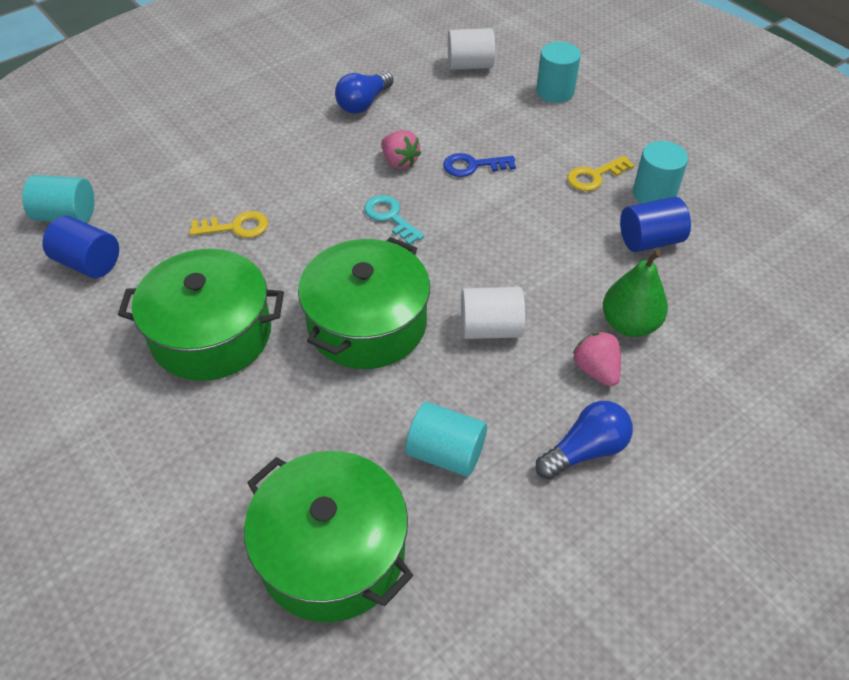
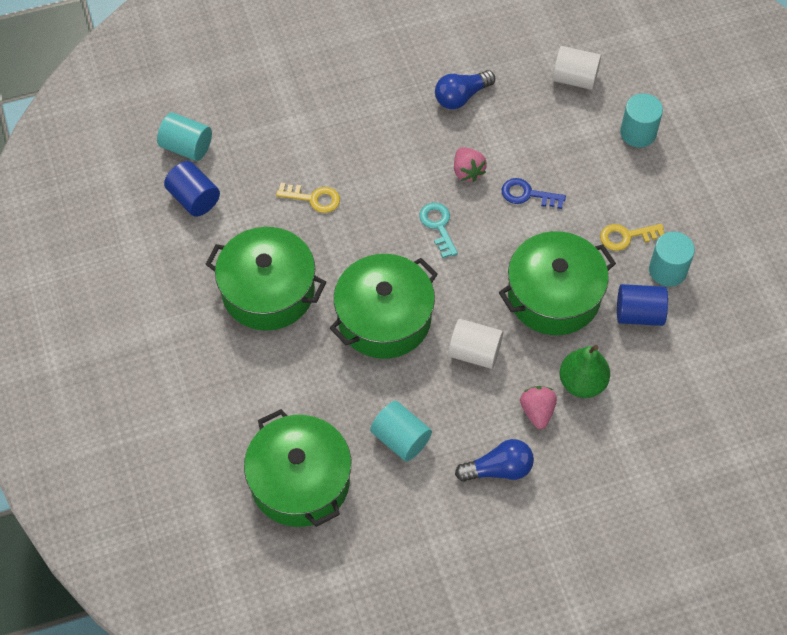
camera: 20 degrees right, 10 degrees up
(550, 248) = (554, 296): none -> green pot

